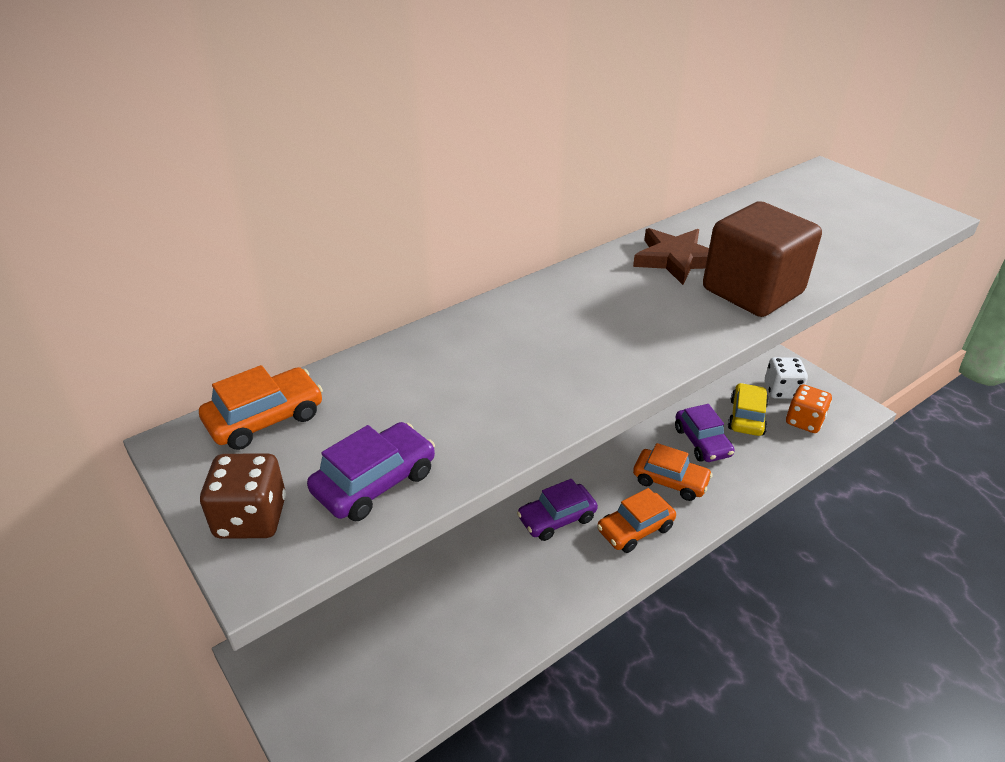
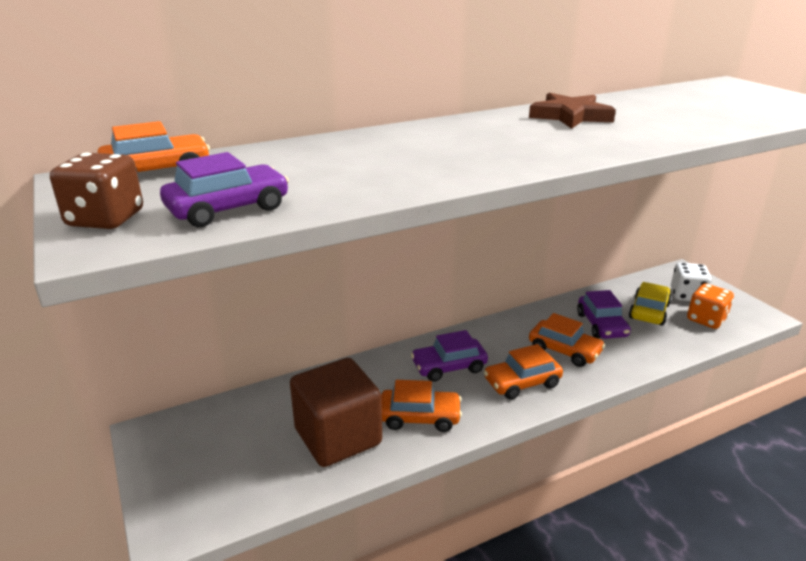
camera: 10 degrees right, 10 degrees down
(541, 588) = (420, 417): none -> orange car
(752, 291) = (637, 135): brown cube -> brown cube (338, 437)

